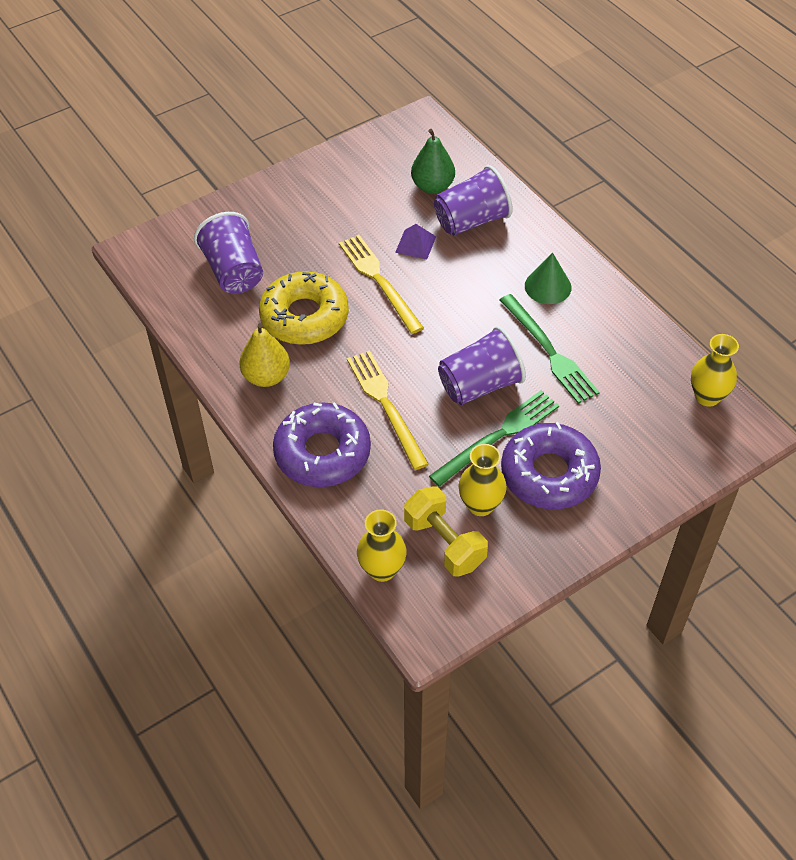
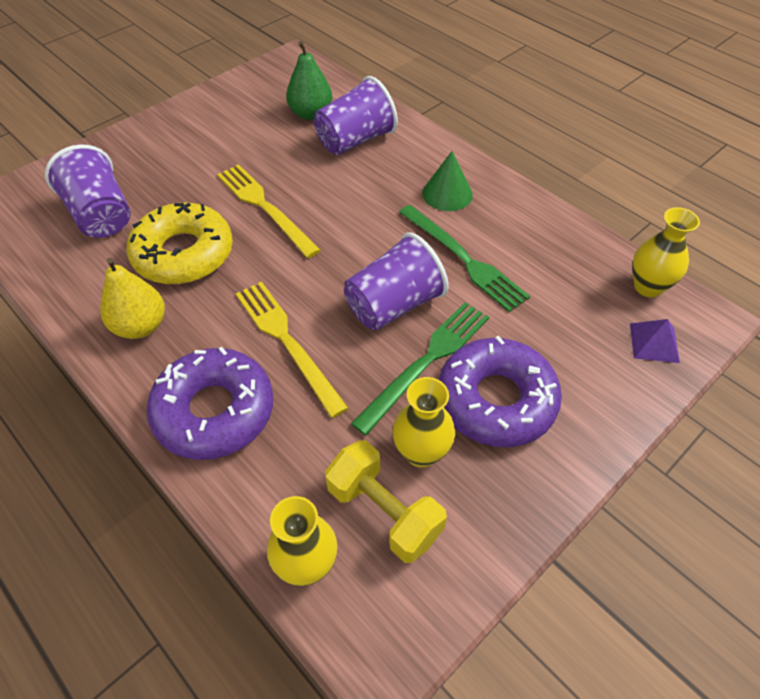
camera: 10 degrees left, 0 degrees up
(415, 244) = (300, 168): purple pyramid -> purple pyramid (654, 342)

